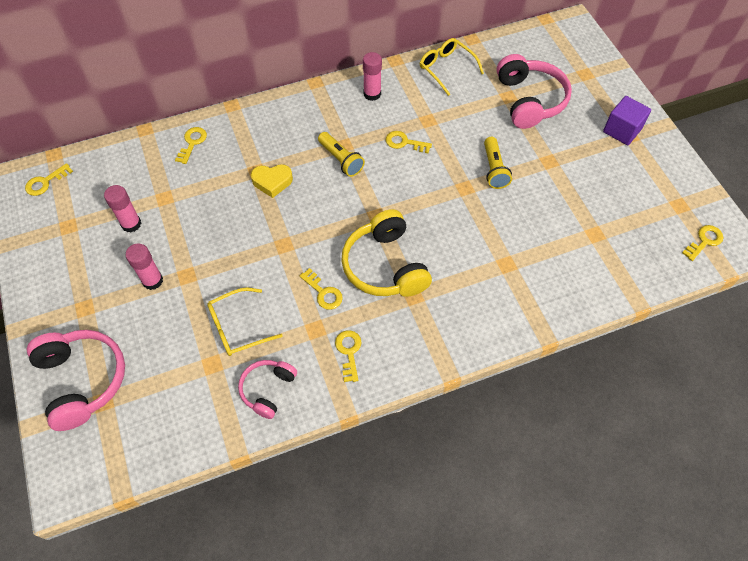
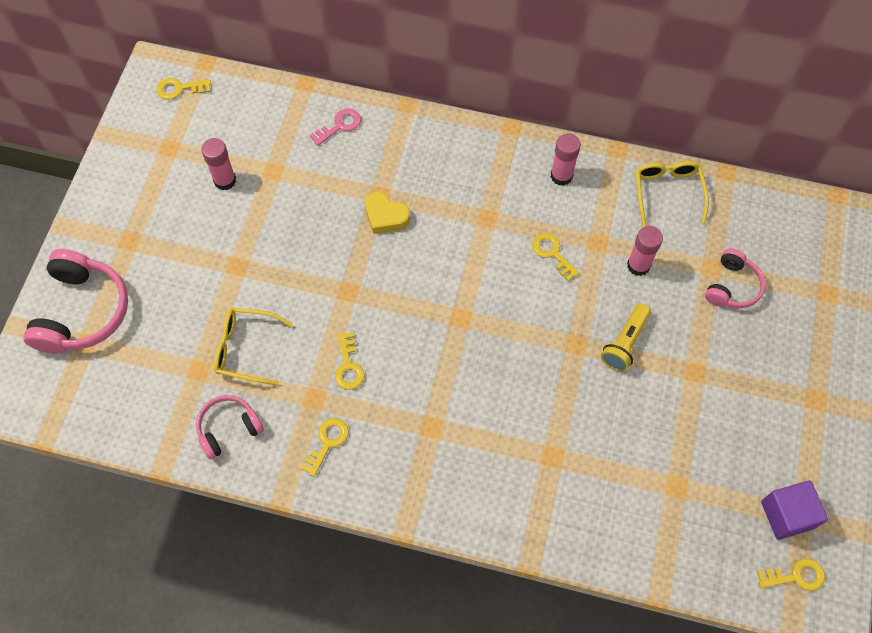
camera: 35 degrees right, 5 degrees up
(152, 281) = (204, 252): pink glue stick -> pink glue stick (638, 265)
(192, 143) = (339, 125): yellow key -> pink key
(341, 160) = (471, 233): yellow flashlight -> none
(385, 266) = (428, 377): yellow headphones -> none
(529, 100) = (732, 286): pink headphones -> pink headphones, size x0.59
(622, 130) = (812, 388): purple cube -> purple cube (787, 515)

